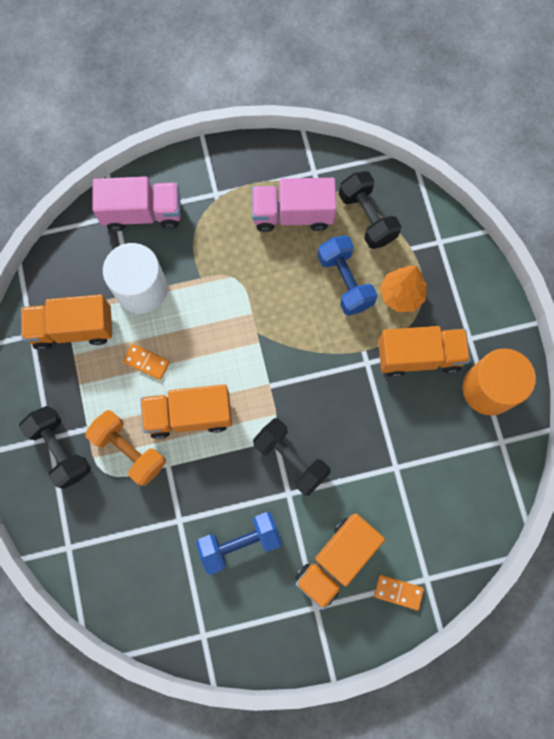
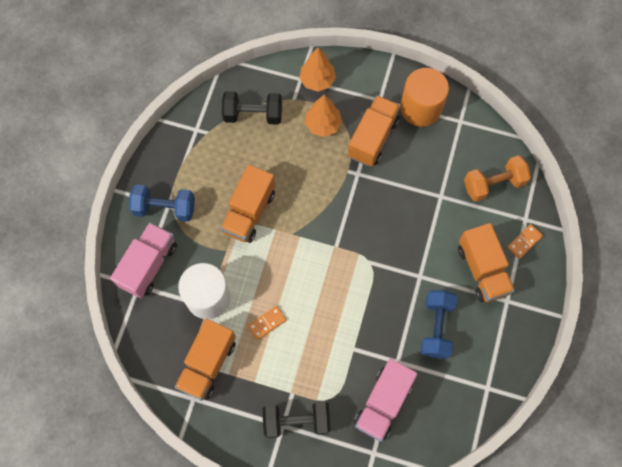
camera: 60 degrees left, 5 degrees down
(129, 450) = (326, 370): orange dumbbell -> orange dumbbell (493, 184)
(189, 415) = (325, 314): orange truck -> orange truck (249, 212)
(291, 459) = (396, 261): black dumbbell -> none
(292, 214) = (218, 161): pink truck -> pink truck (383, 403)
(345, 282) = (291, 155): blue dumbbell -> blue dumbbell (165, 208)
(449, 260) = (317, 80): none -> orange tree

